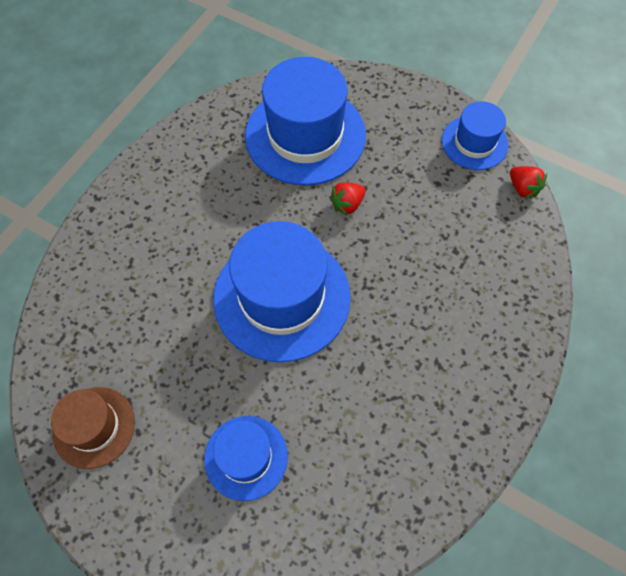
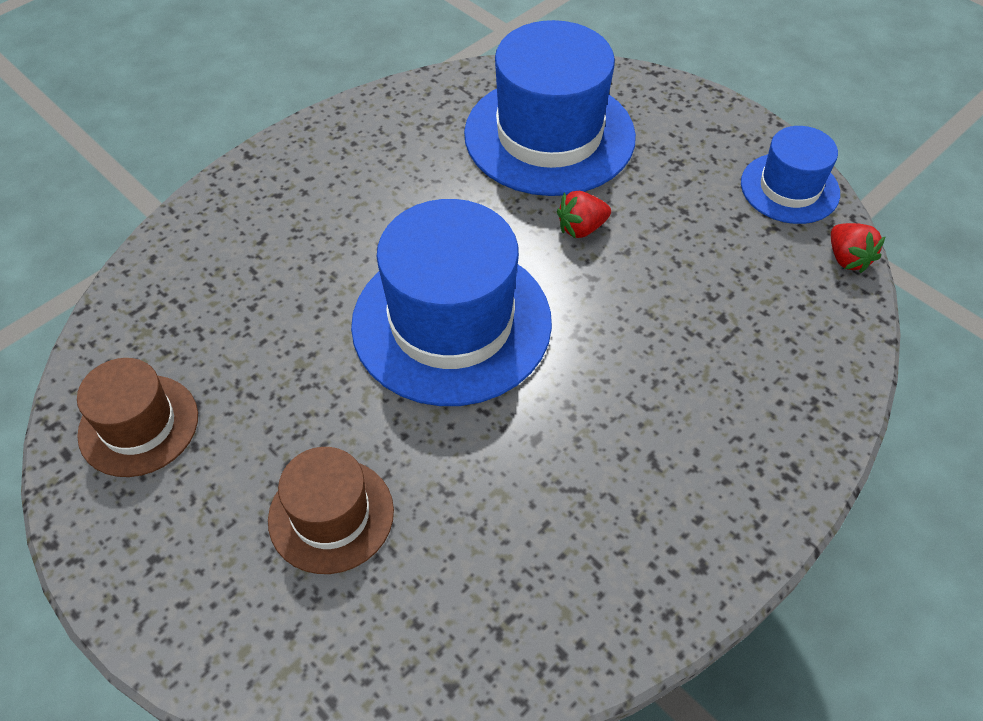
camera: 15 degrees right, 10 degrees down
(246, 457) = (331, 515): blue hat -> brown hat

